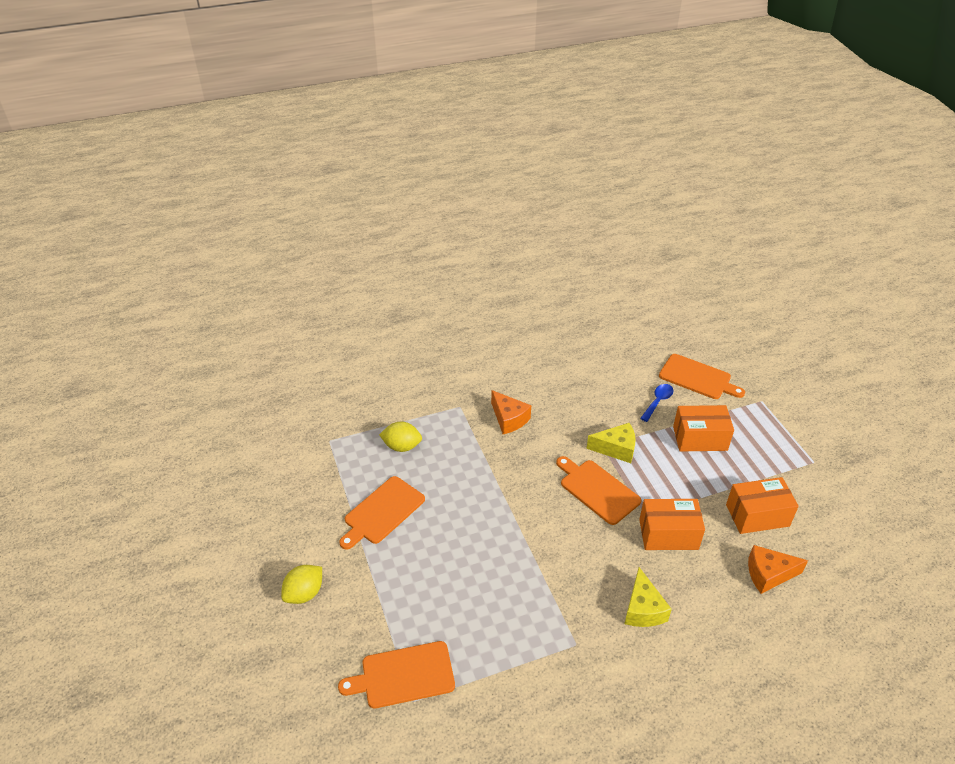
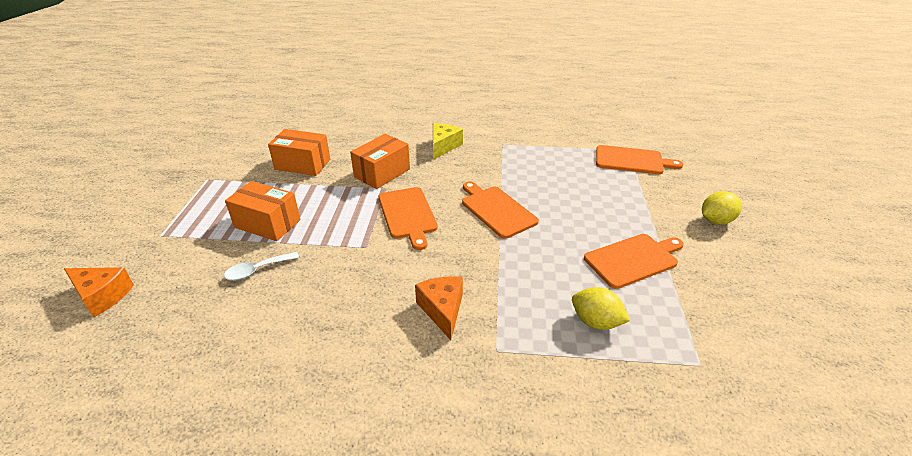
camera: 155 degrees left, 5 degrees down
(616, 449) = (355, 240): yellow cheese -> none
(658, 401) = (257, 270): blue spoon -> white spoon
(668, 534) = (382, 173): orange box -> orange box turned 75 degrees counterclockwise
(697, 378) = (179, 281): orange cutting board -> orange cutting board (496, 210)
(768, 574) = (341, 139): orange cheese -> orange cheese (102, 296)

